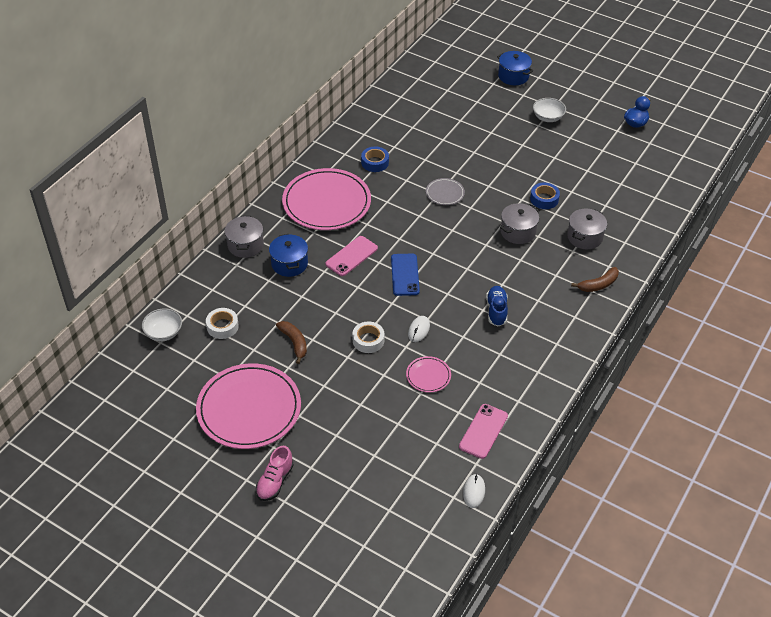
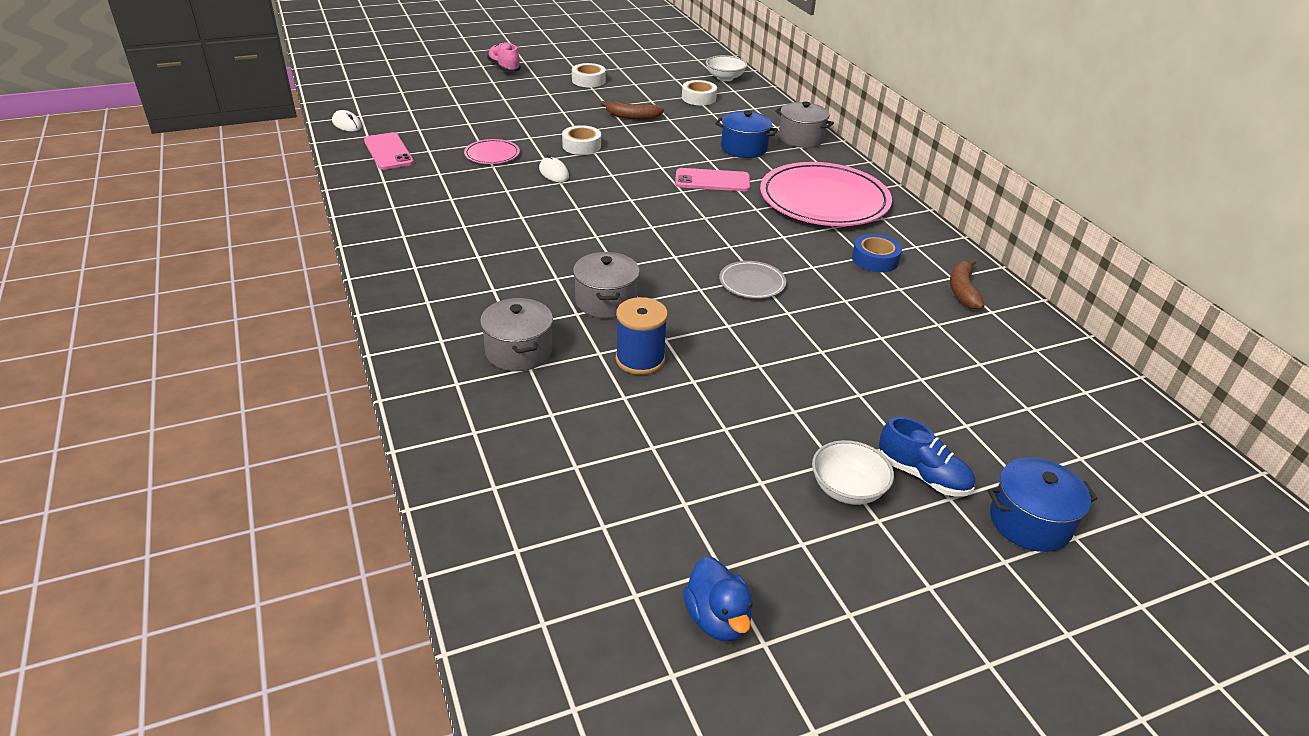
camera: 125 degrees right, 10 degrees down
(249, 409) = (588, 80): pink plate -> white tape
(351, 256) = (712, 181): pink phone -> pink phone turned 75 degrees counterclockwise
(405, 275) = (641, 197): blue phone -> none
(496, 311) = (507, 223): blue shoe -> blue shoe (922, 475)
(544, 199) = (640, 359): blue tape -> blue spool
(598, 285) = (427, 312): brown banana -> brown banana (962, 290)

